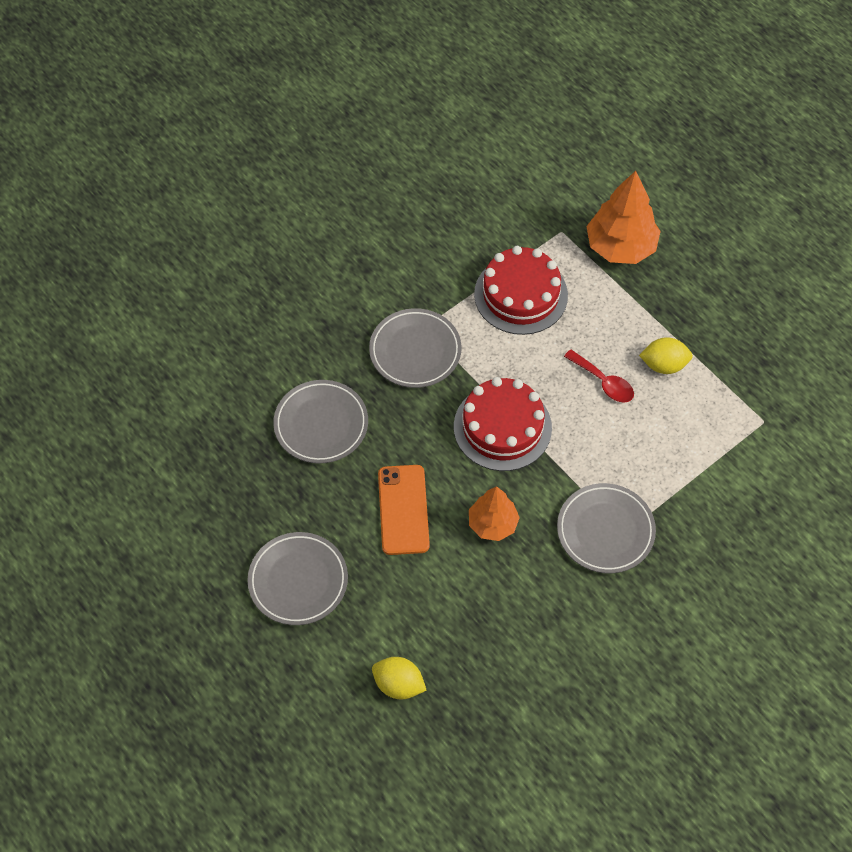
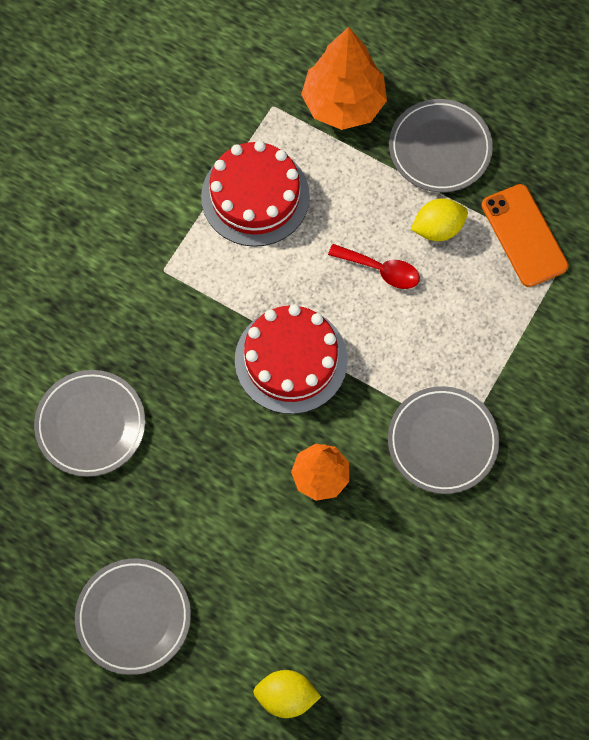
camera: 20 degrees left, 10 degrees up
(403, 510) = (218, 494): orange phone -> orange phone (524, 235)
(415, 351) = (163, 302): grey plate -> grey plate (440, 148)

